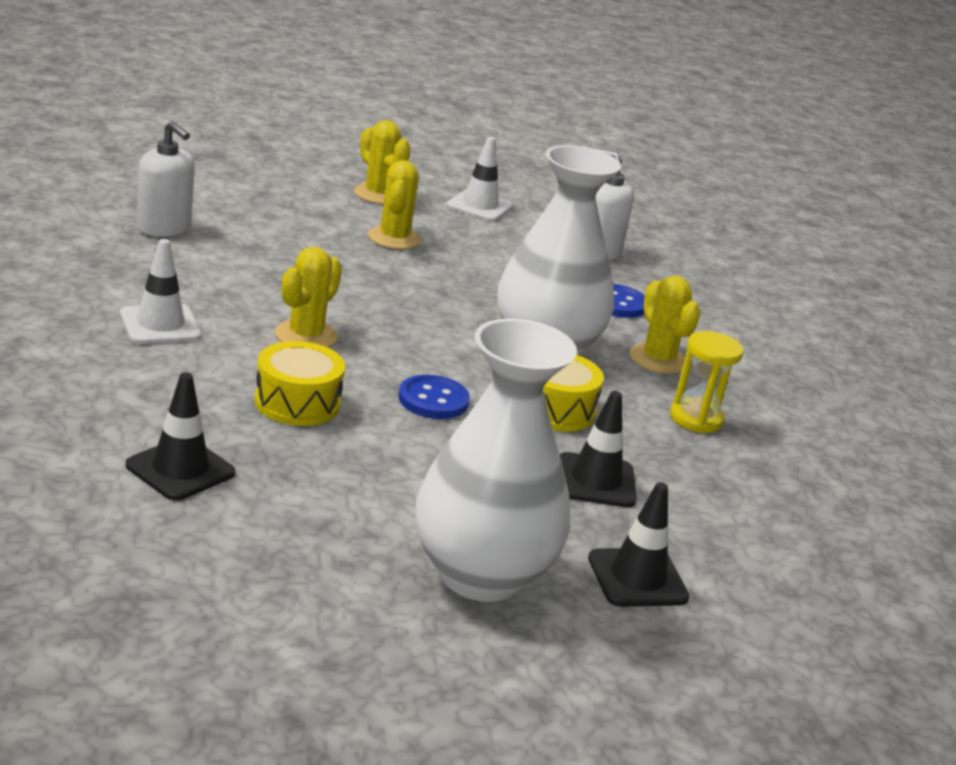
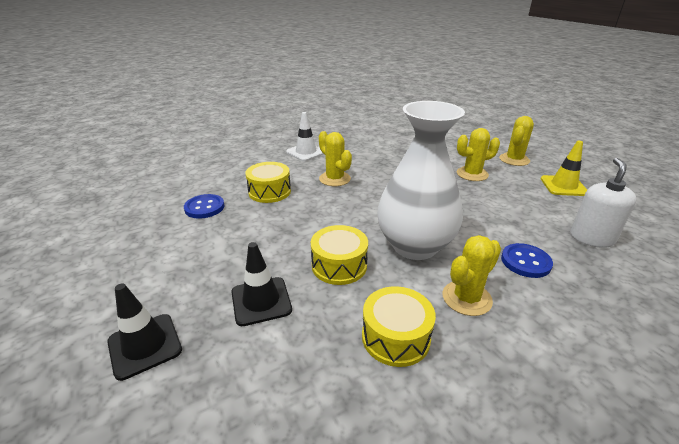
camera: 75 degrees right, 5 degrees up
(164, 228) = (389, 133): white soap dispenser -> none
(180, 469) = (194, 183): black traffic cone -> none
(306, 336) = (334, 179): yellow cactus -> yellow cactus turned 45 degrees clockwise
(433, 400) = (307, 223): blue button -> blue button (204, 207)
(479, 206) = (563, 186): white traffic cone -> yellow traffic cone
(481, 574) = (132, 277): white vase -> none
(696, 419) = (395, 337): yellow hourglass -> yellow drum

